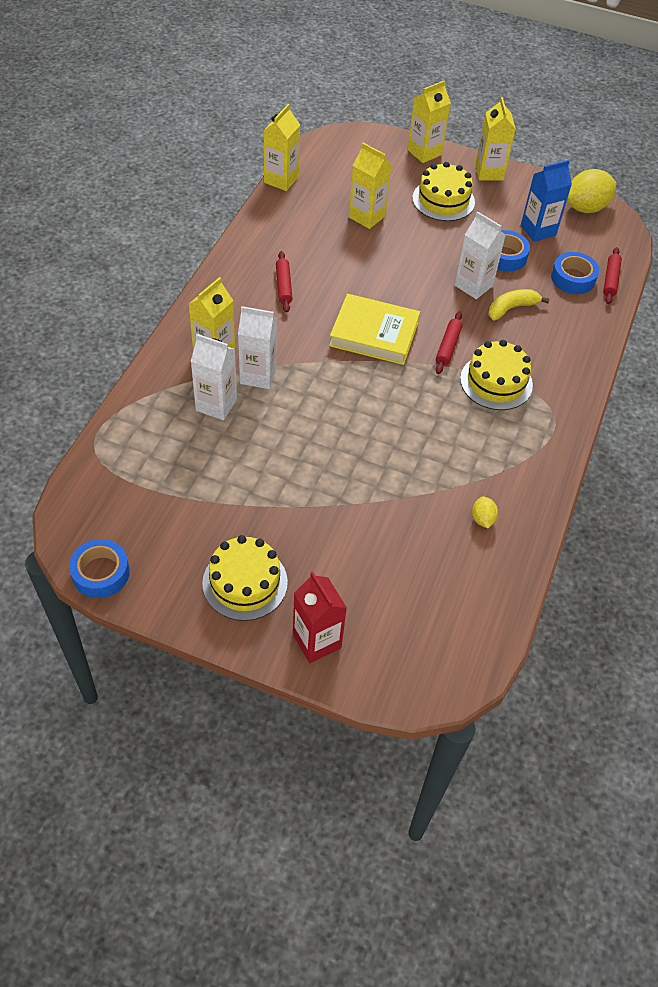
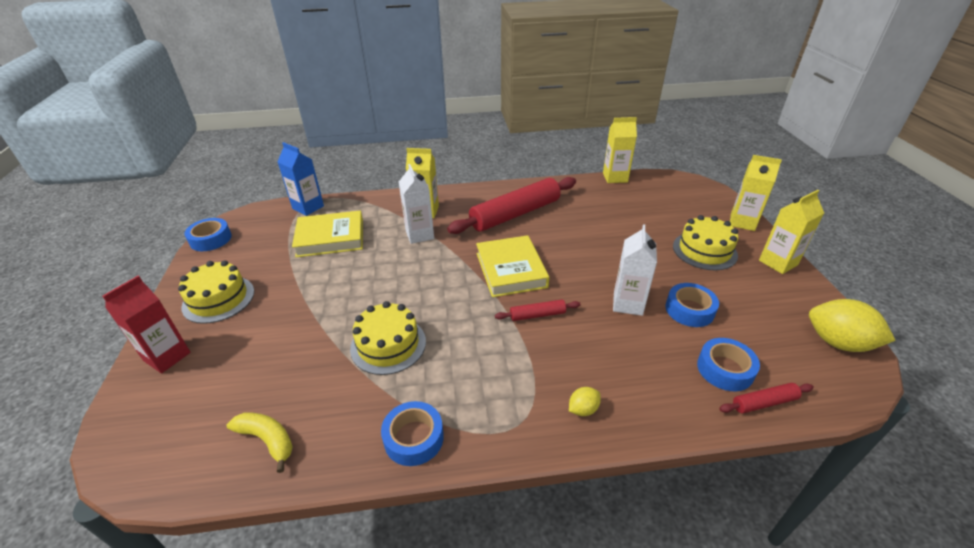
camera: 65 degrees right, 15 degrees down
(199, 453) = (330, 238): none -> yellow book
(216, 404) = (379, 228): white carton -> none
(284, 286) = (515, 214): red rolling pin -> red rolling pin, size x2.27
(367, 217) = (630, 222): yellow carton -> none
(482, 519) = (342, 416): yellow lemon -> yellow lemon (583, 409)
(496, 382) = (524, 362): yellow cake -> yellow cake (388, 345)
(511, 308) = (629, 338): yellow banana -> yellow banana (267, 440)
(531, 480) = (414, 438): none -> blue tape
(538, 230) = (754, 319): blue carton -> blue carton (308, 207)

